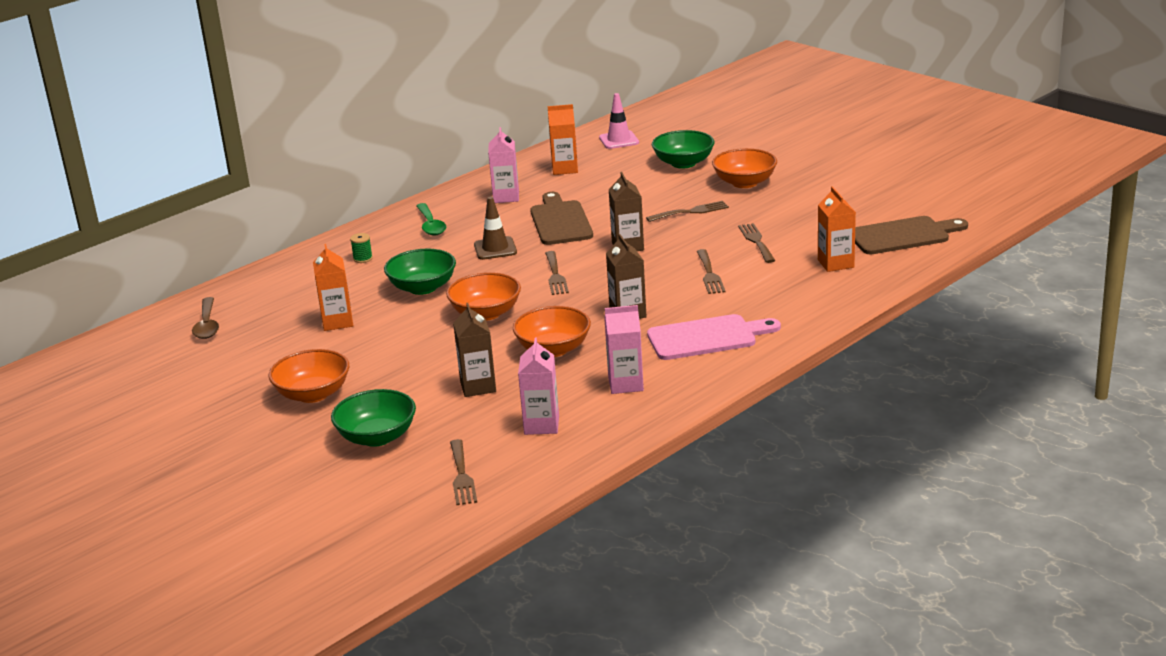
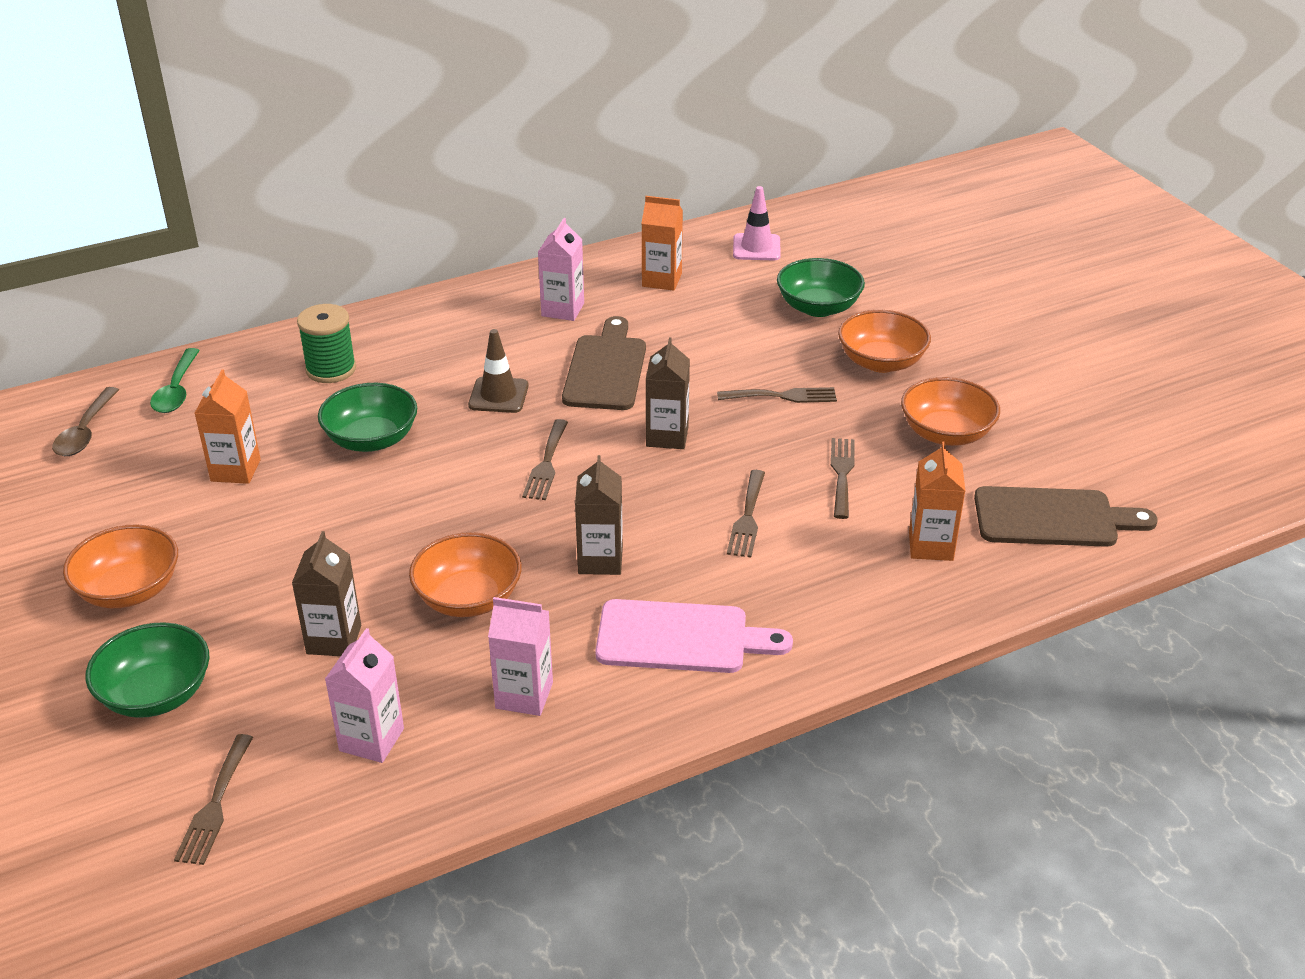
camera: 15 degrees right, 10 degrees up
(363, 259) = (331, 369): green spool -> green spool, size x1.92
(431, 225) = (444, 334): green spoon -> green spoon (177, 390)
(486, 313) = (421, 507): orange bowl -> orange bowl (946, 433)

